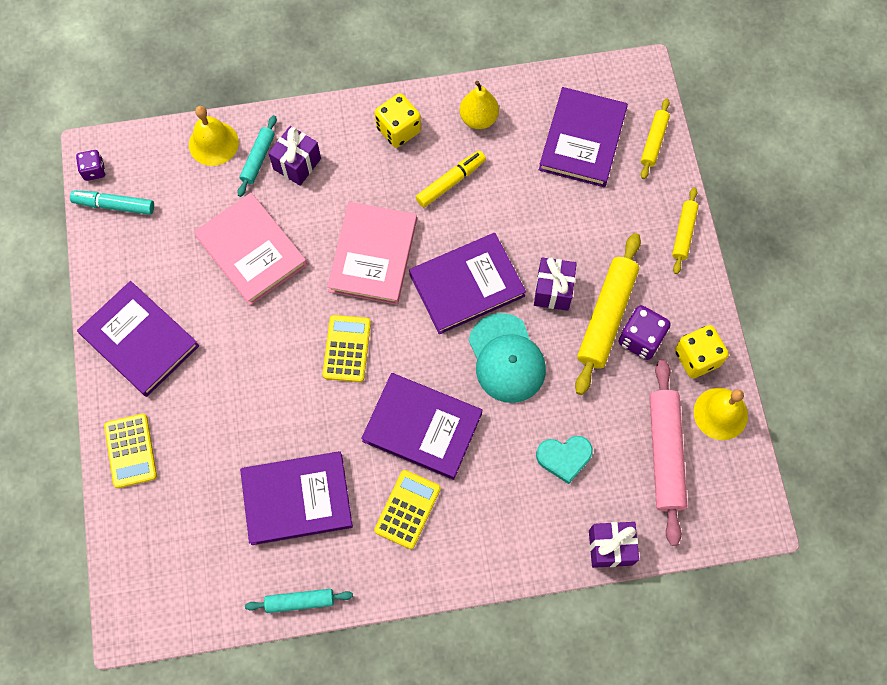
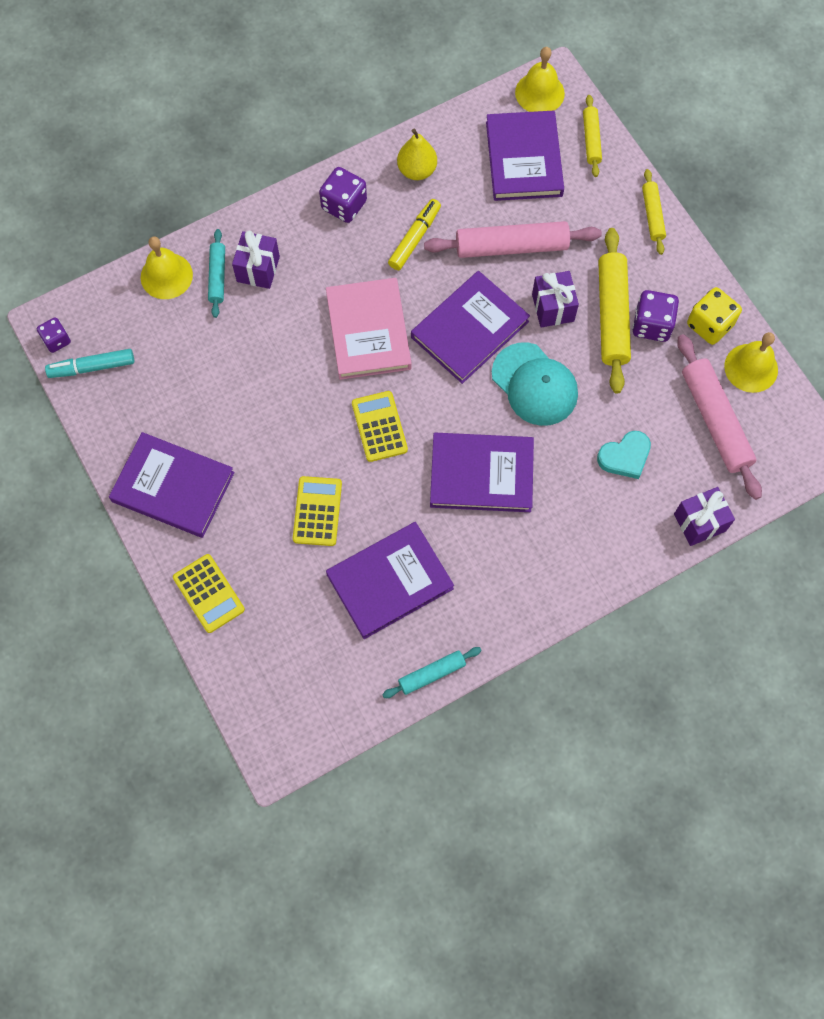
camera: 20 degrees left, 0 degrees up
(251, 251) = (248, 365): pink book -> none
(398, 130) = (344, 205): yellow dice -> purple dice
(407, 509) = (498, 554): yellow calculator -> yellow calculator (317, 511)
(537, 219) = (511, 247): none -> pink rolling pin
(622, 81) = (539, 93): none -> yellow bell

